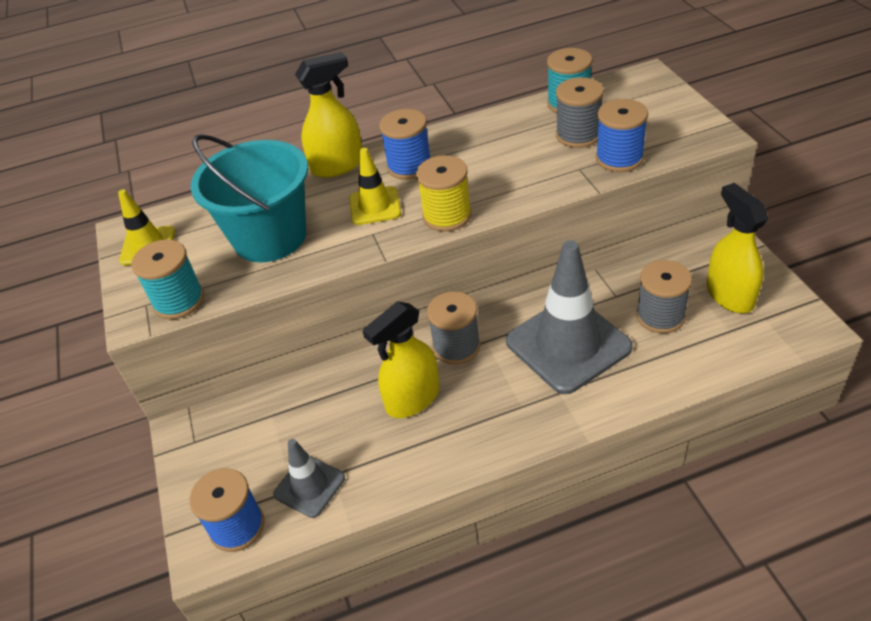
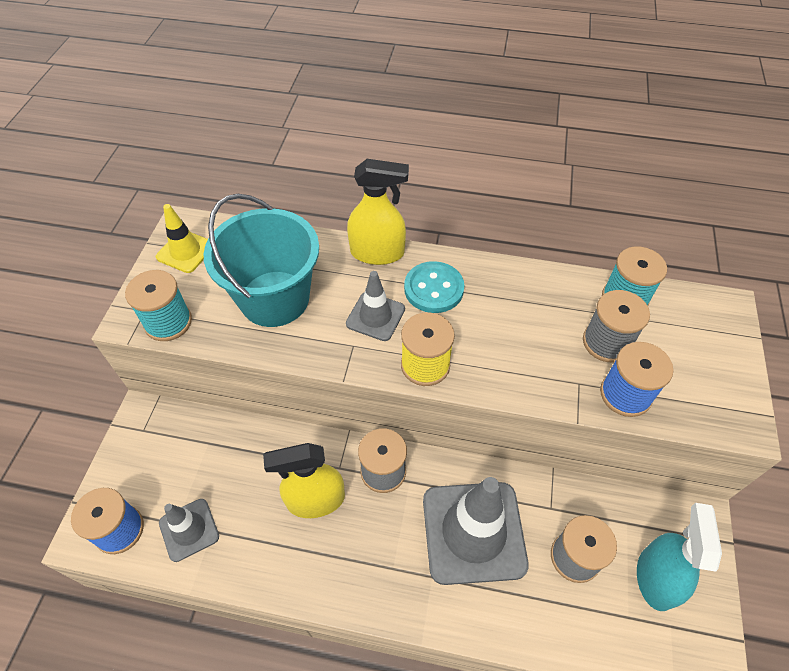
camera: 25 degrees right, 10 degrees up
(375, 206) = (375, 316): yellow traffic cone -> grey traffic cone
(409, 166) = (433, 289): blue spool -> turquoise button
(729, 295) = (656, 578): yellow spray bottle -> turquoise spray bottle

